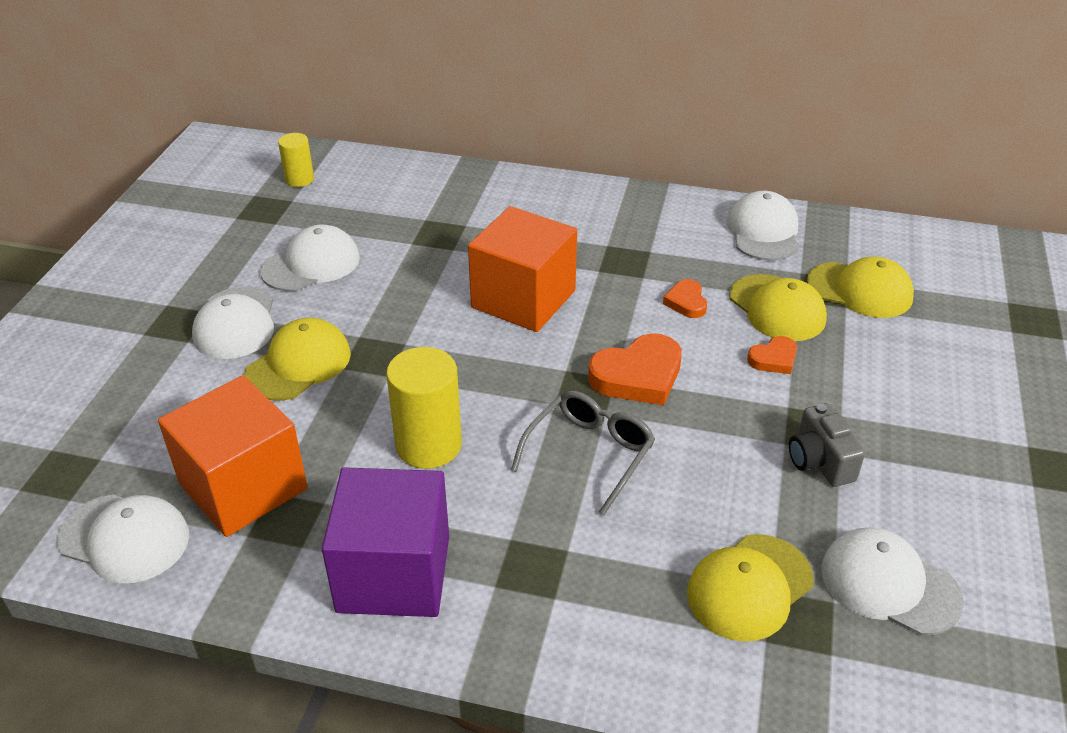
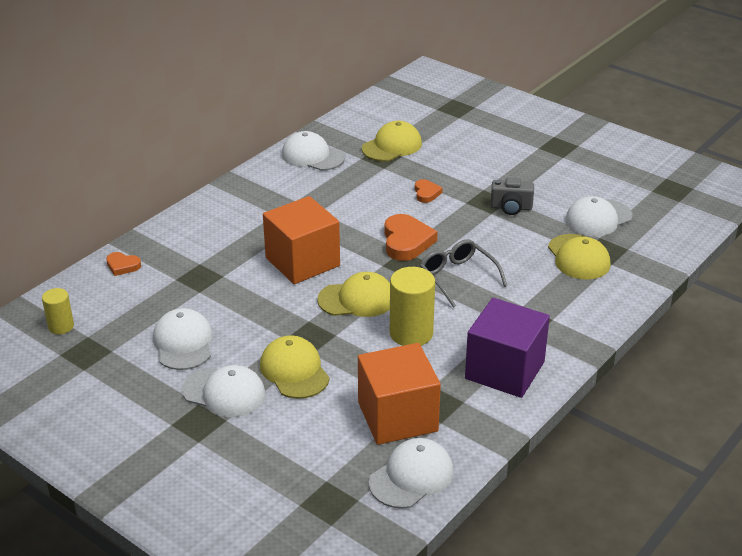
camera: 65 degrees left, 5 degrees down
(686, 302) = (355, 204): orange heart -> orange heart (122, 266)
(777, 308) = (385, 177): yellow cap -> yellow cap (357, 299)

